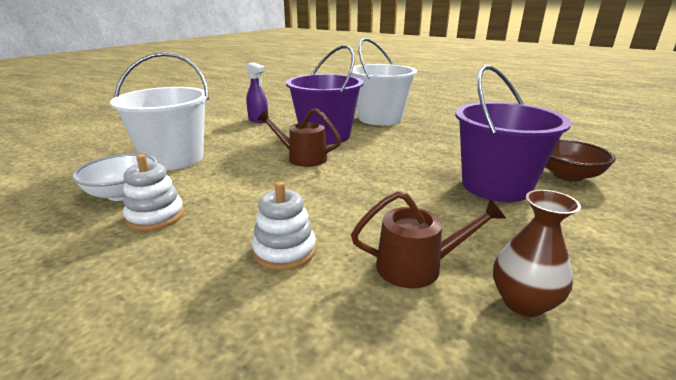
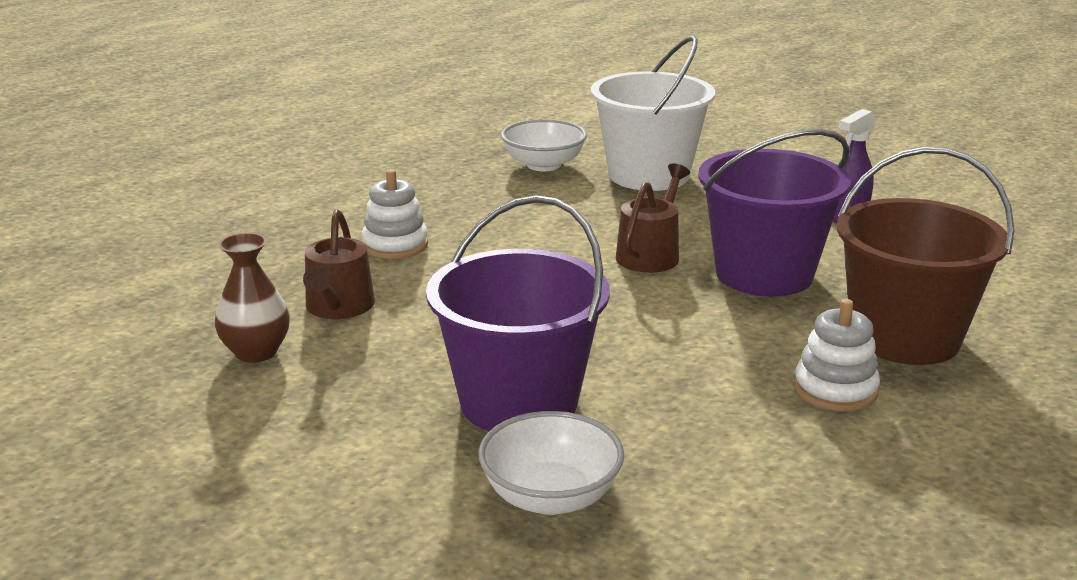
camera: 95 degrees right, 0 degrees up
(155, 216) = (485, 185): white stacking toy -> white stacking toy (835, 390)
(380, 118) = (904, 337): white bucket -> brown bucket
(567, 175) = (551, 496): brown bowl -> white bowl

